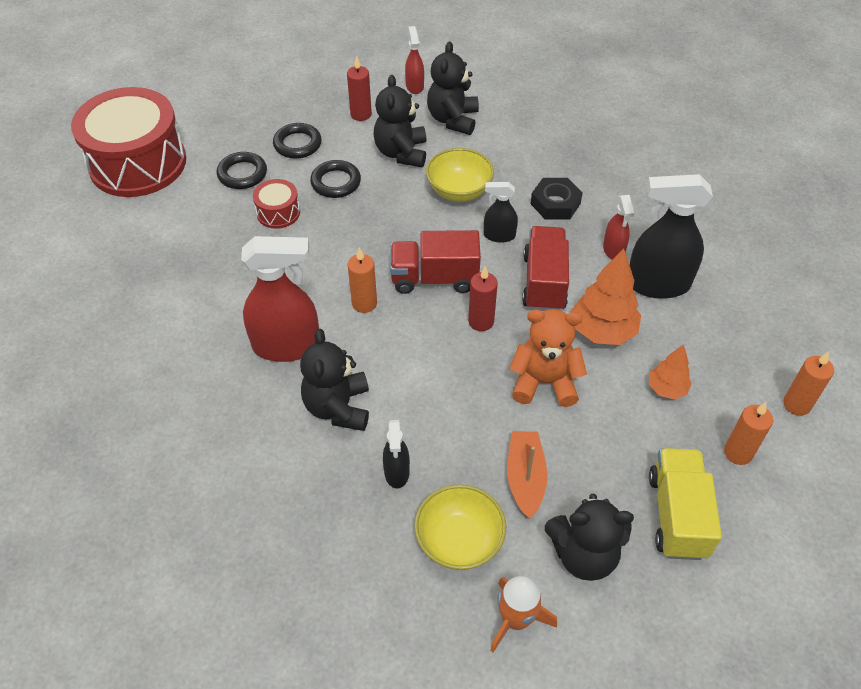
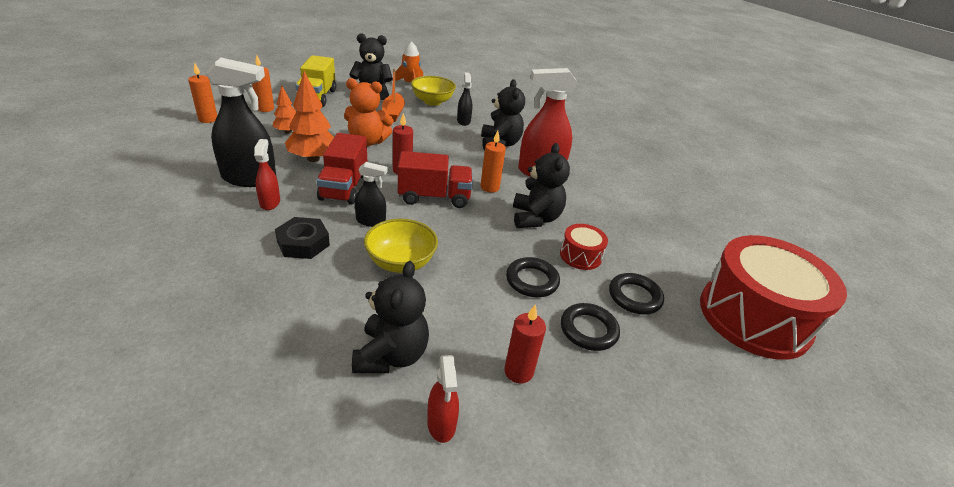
camera: 175 degrees right, 15 degrees down
(401, 153) = (462, 310): black teddy bear -> black teddy bear (535, 218)

